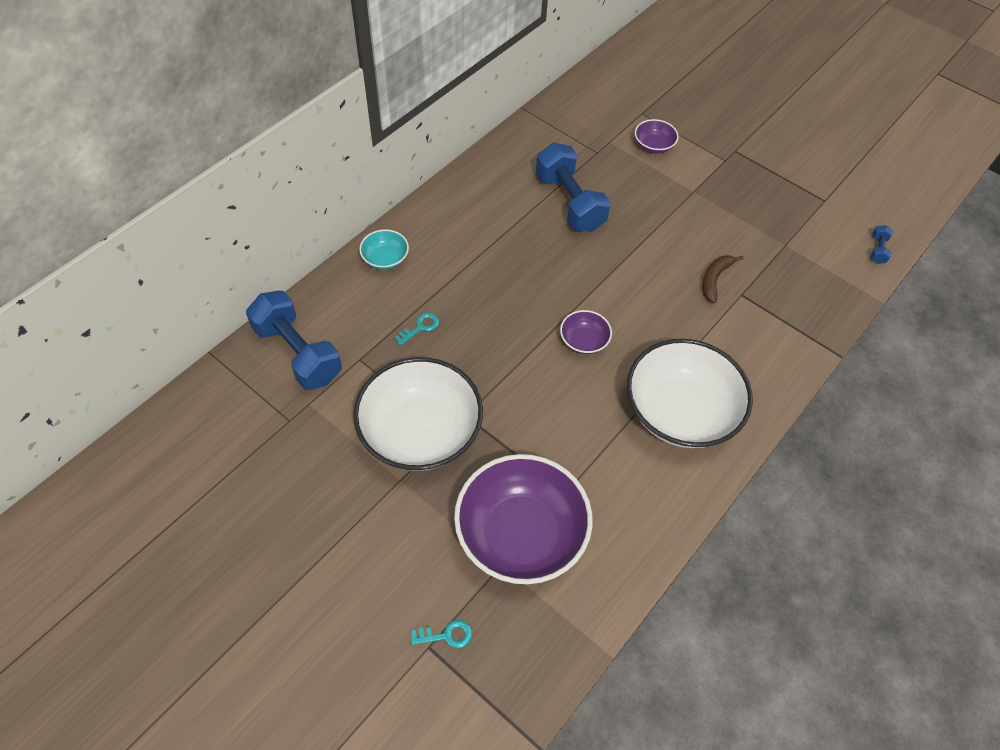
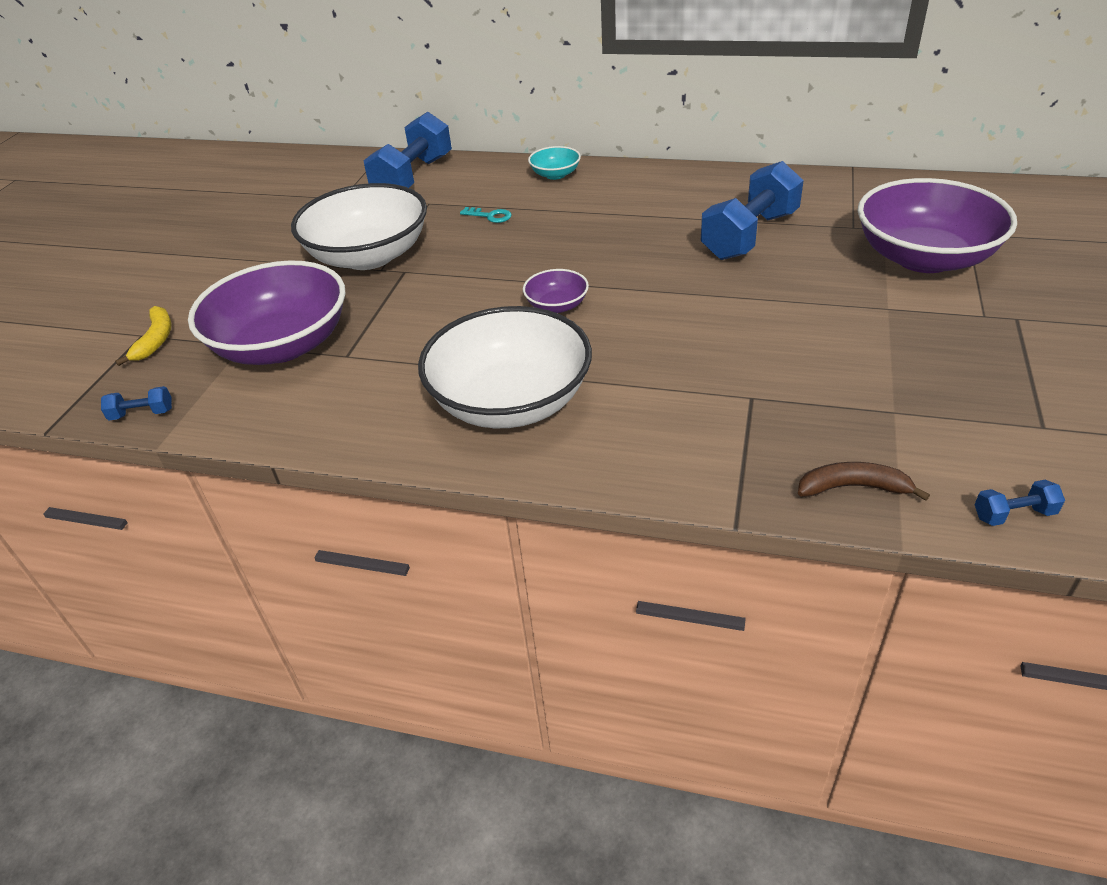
camera: 70 degrees right, 15 degrees down
(446, 635) = (155, 340): turquoise key -> yellow banana
(559, 662) = (142, 414): none -> blue dumbbell
(653, 145) = (924, 257): purple bowl -> purple bowl, size x2.25
(715, 279) = (752, 368): brown banana -> brown banana (853, 487)

